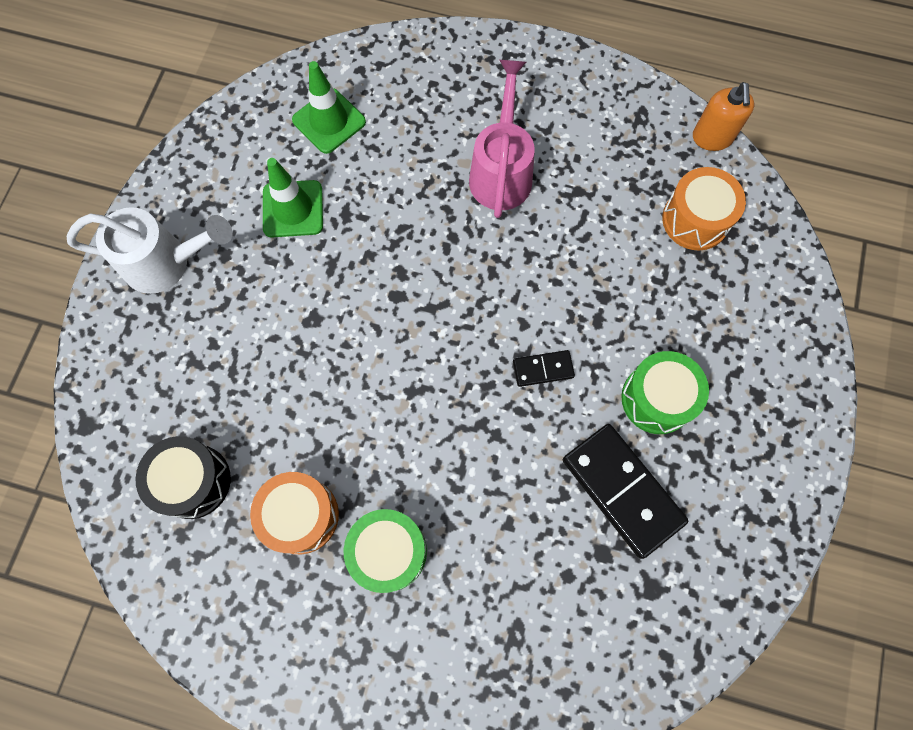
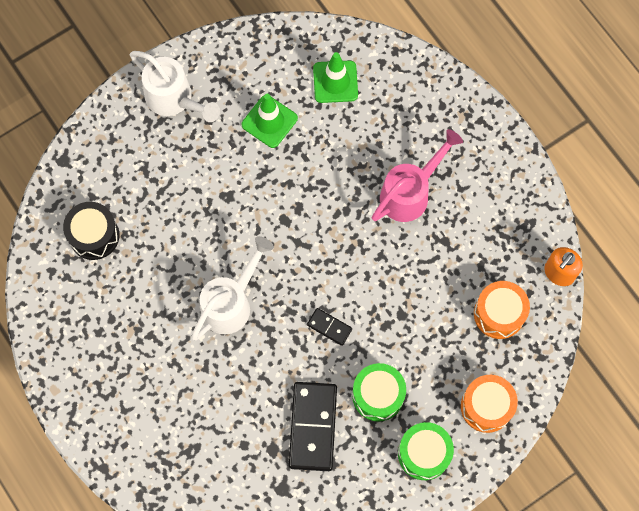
camera: 40 degrees right, 0 degrees up
(301, 515) = (134, 299): orange drum -> orange drum (486, 406)
(389, 551) = (163, 355): green drum -> green drum (424, 453)
(415, 430) = (231, 303): none -> white watering can

